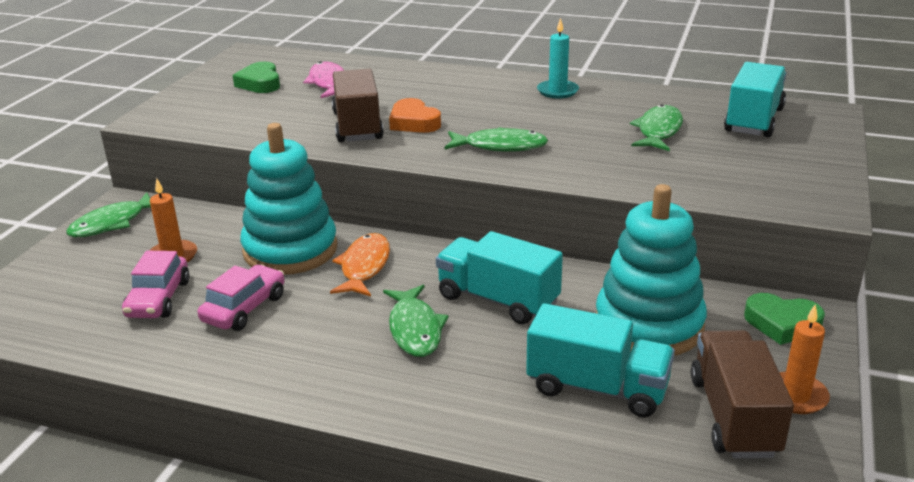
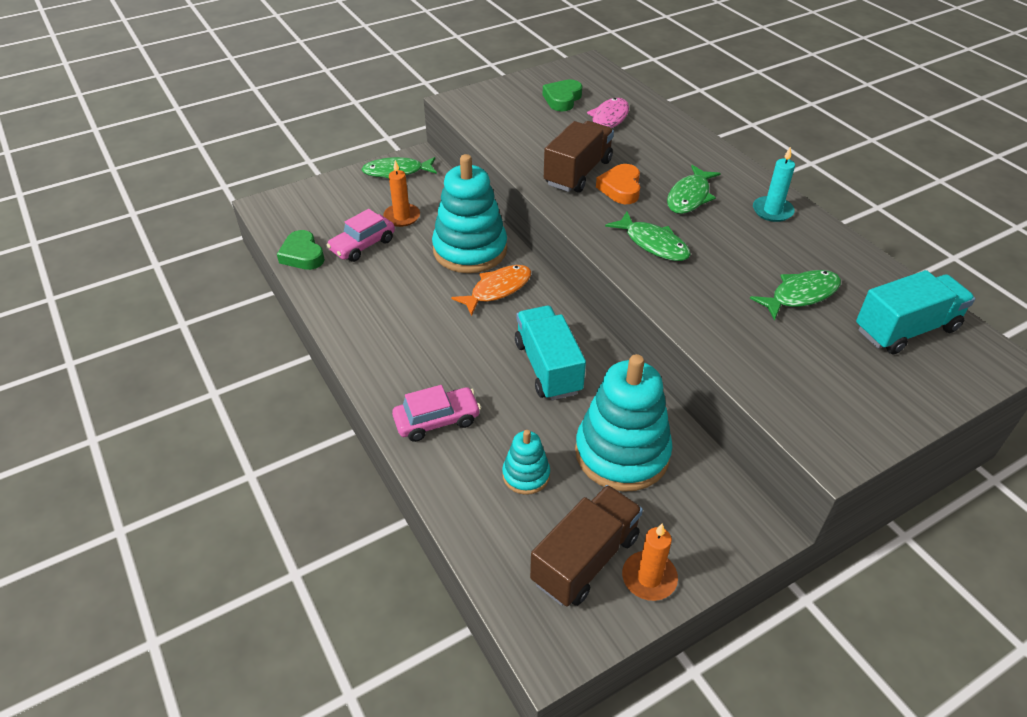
camera: 40 degrees right, 15 degrees up
(244, 308) = (398, 280): pink car -> pink car (437, 420)
(415, 329) = (472, 357): green fish -> green fish (689, 197)
(597, 388) = (526, 475): turquoise truck -> turquoise stacking toy
(782, 324) = (722, 519): green heart -> green heart (302, 255)

